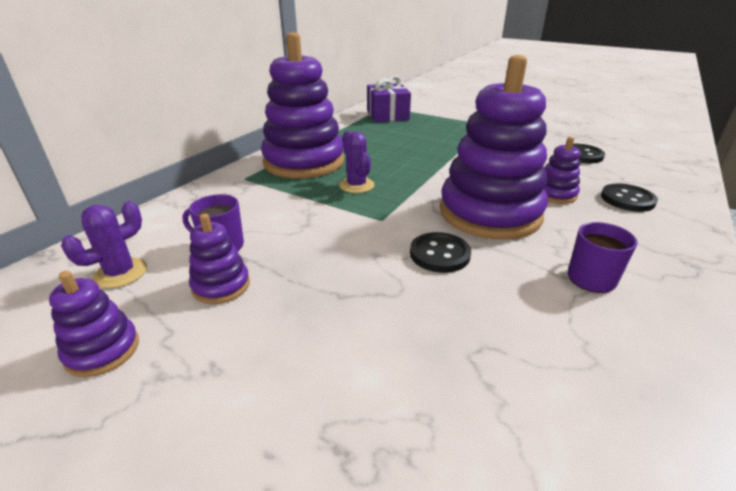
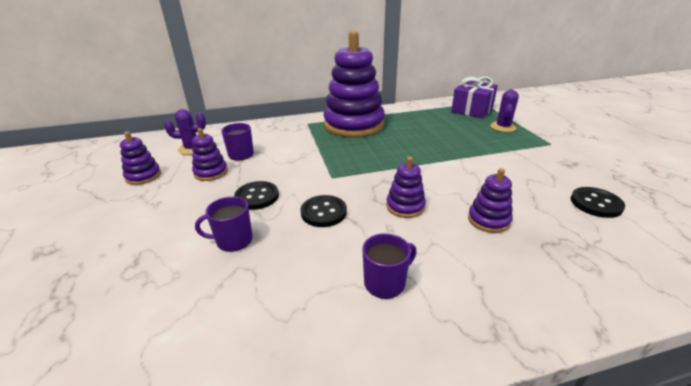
camera: 45 degrees right, 0 degrees up
(356, 185) = (356, 151): purple cactus -> purple cactus (503, 127)
(410, 335) = (233, 240): none -> purple mug
(489, 213) = (405, 206): purple stacking toy -> purple stacking toy, size x0.44
(627, 199) = (555, 258): black button -> black button (257, 197)

